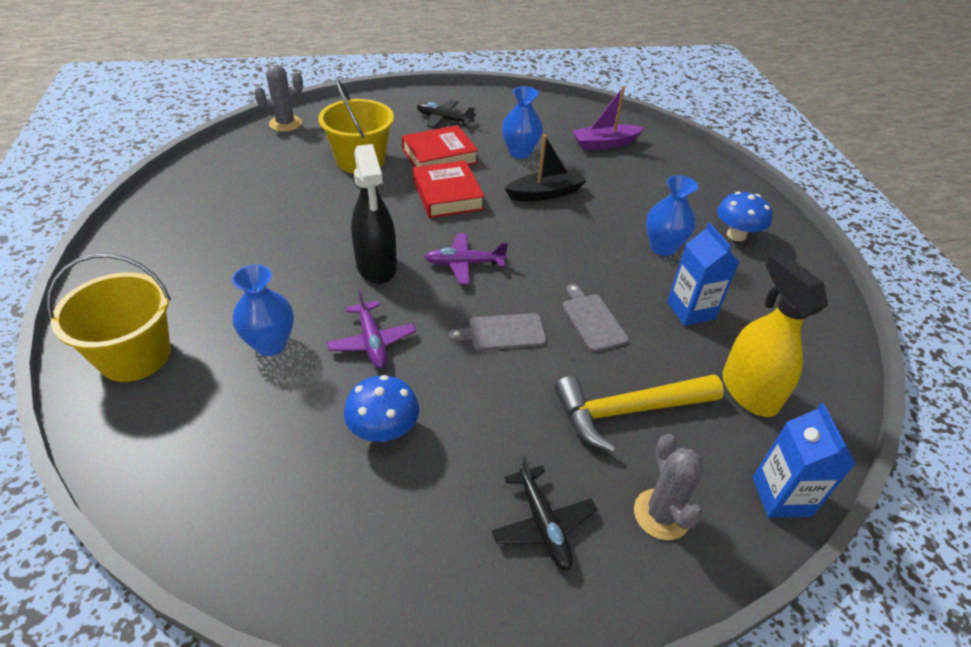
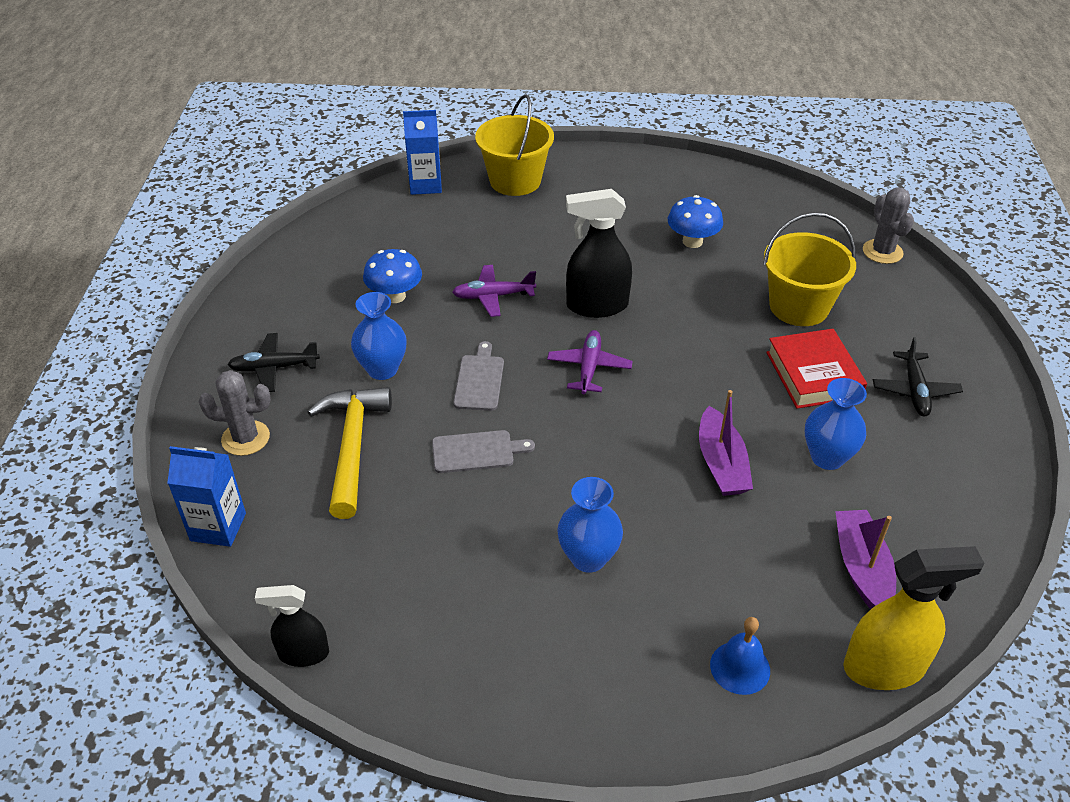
camera: 105 degrees right, 0 degrees up
(271, 344) = (507, 242): blue vase -> blue vase (382, 369)
(444, 119) = (914, 391): black plane -> black plane turned 150 degrees clockwise
(447, 195) = (722, 371): red book -> none
(545, 193) = (721, 463): black boat -> purple boat
(690, 310) = (467, 545): blue carton -> blue carton (425, 185)
(702, 184) = (740, 667): none -> blue bell
(736, 235) = (602, 659): blue mushroom -> blue mushroom (692, 241)
(748, 391) = (336, 552): yellow spray bottle -> yellow spray bottle (884, 667)
(848, 387) = (303, 653): none -> black spray bottle

